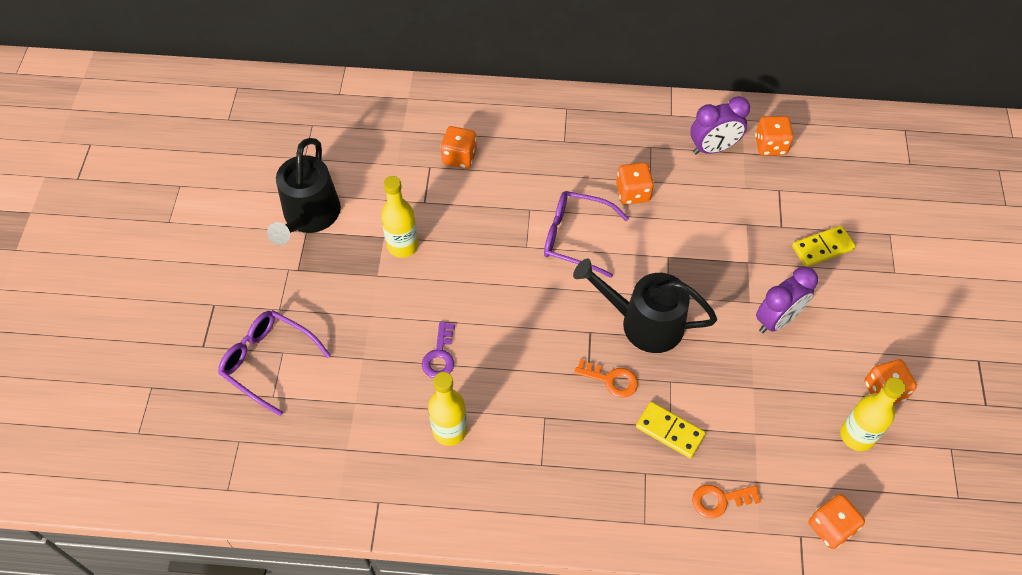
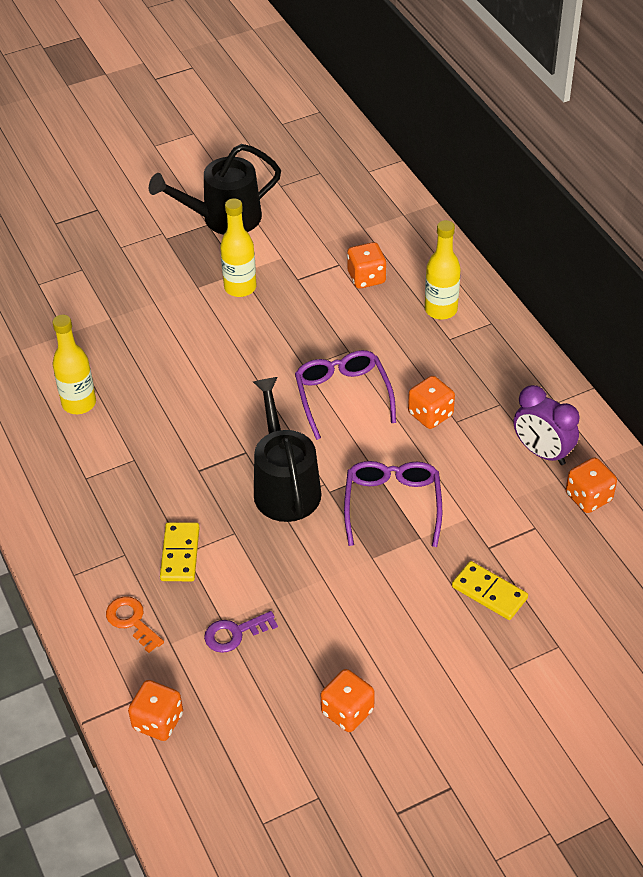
camera: 60 degrees right, 10 degrees down
(268, 361) = (67, 265): purple glasses -> purple glasses (392, 505)
(440, 356) = (146, 363): purple key -> purple key (234, 633)
(611, 380) = (205, 489): orange key -> none
(777, 320) = (367, 588): purple clock -> none
(857, 435) = (276, 706): yellow bottle -> yellow bottle (441, 310)

